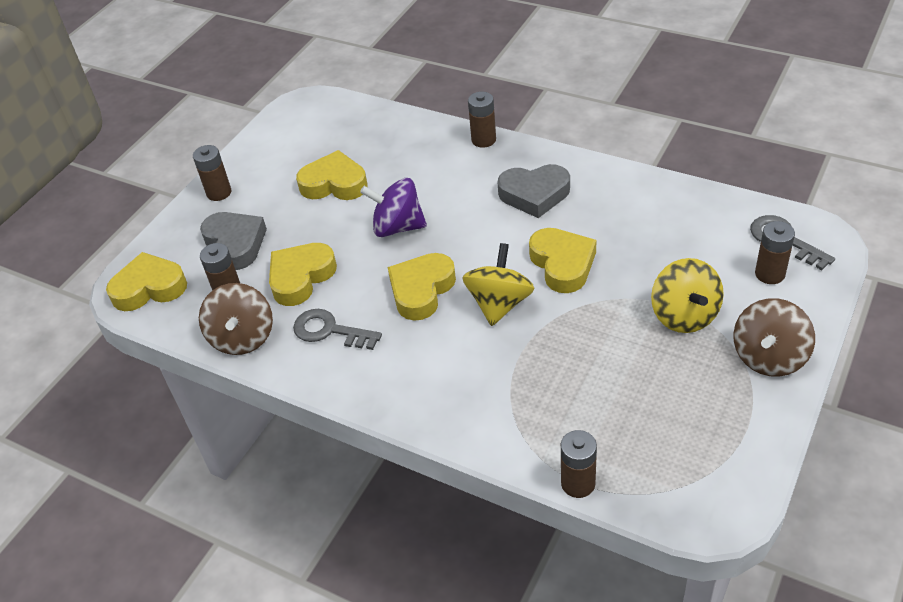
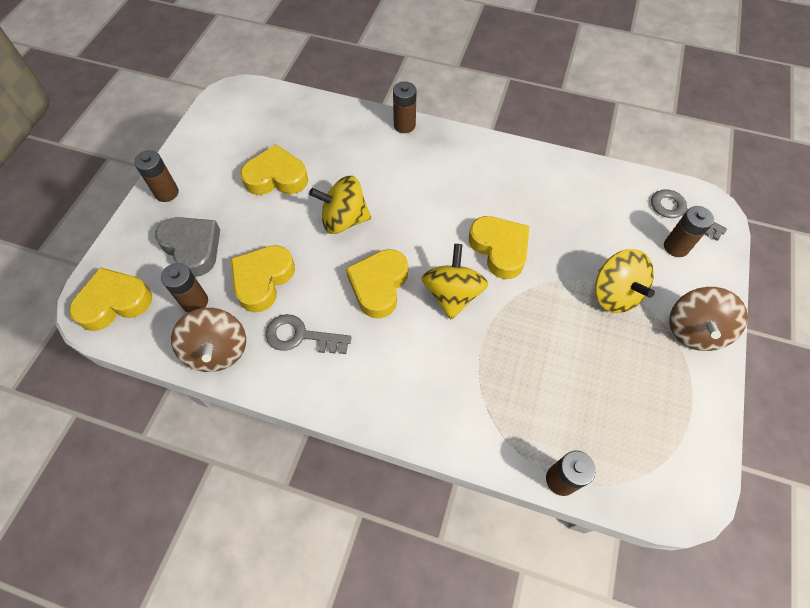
camera: 15 degrees left, 15 degrees up
(397, 227) = (344, 220): purple spinning top -> yellow spinning top
(534, 194) = (460, 179): grey heart -> none

